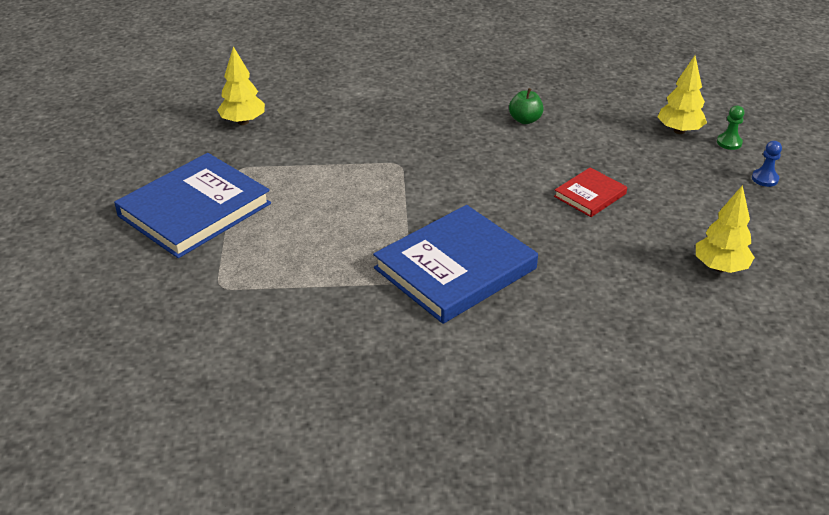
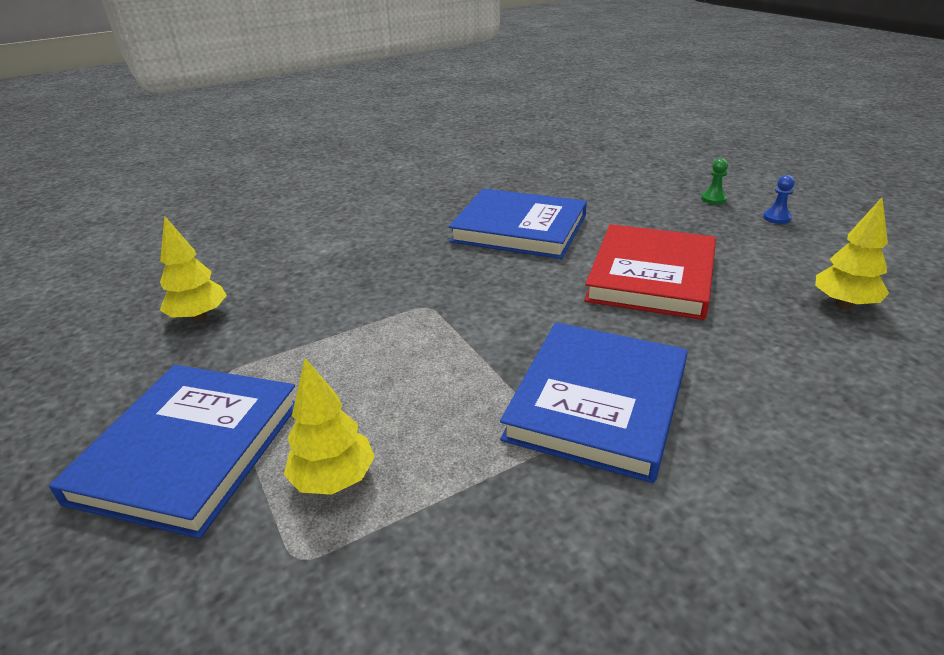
camera: 25 degrees left, 5 degrees down
(525, 120) = (519, 229): green apple -> blue book
(590, 195) = (651, 276): red book -> red book, size x2.03
(679, 131) = (663, 201): yellow tree -> yellow tree (334, 479)

